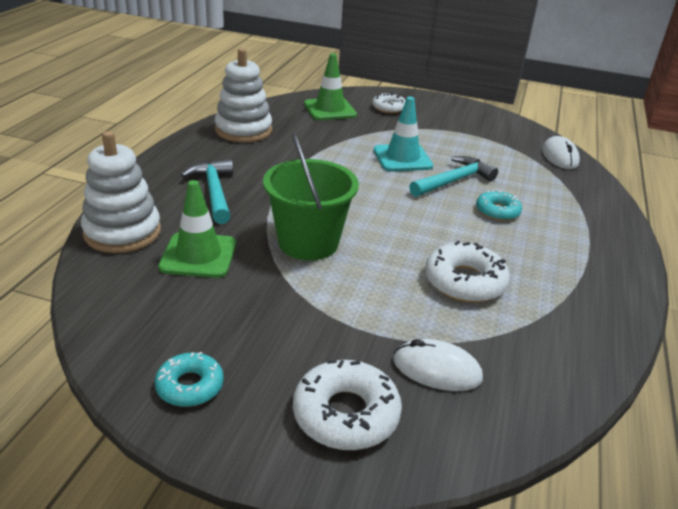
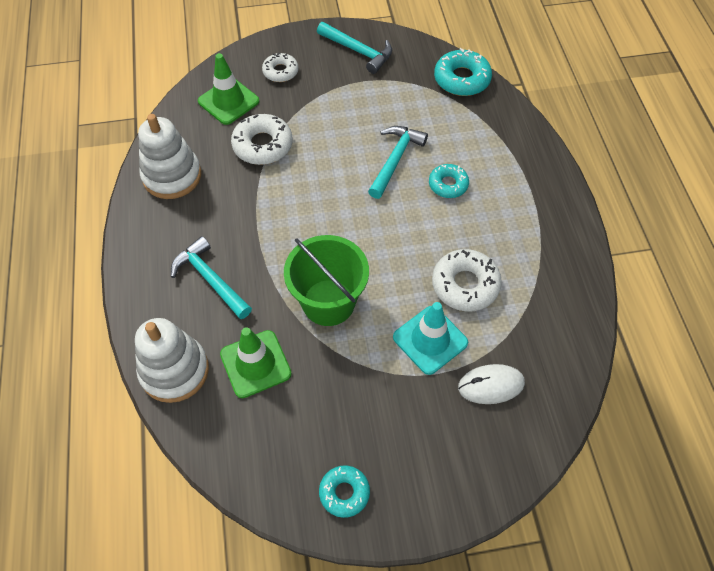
camera: 25 degrees left, 25 degrees up
(346, 414) = (456, 457): white donut -> white donut (262, 145)
(402, 158) = (337, 148): turquoise traffic cone -> turquoise traffic cone (430, 340)
(468, 116) = (358, 51): none -> turquoise hammer
(559, 157) = (462, 79): white mouse -> turquoise donut

